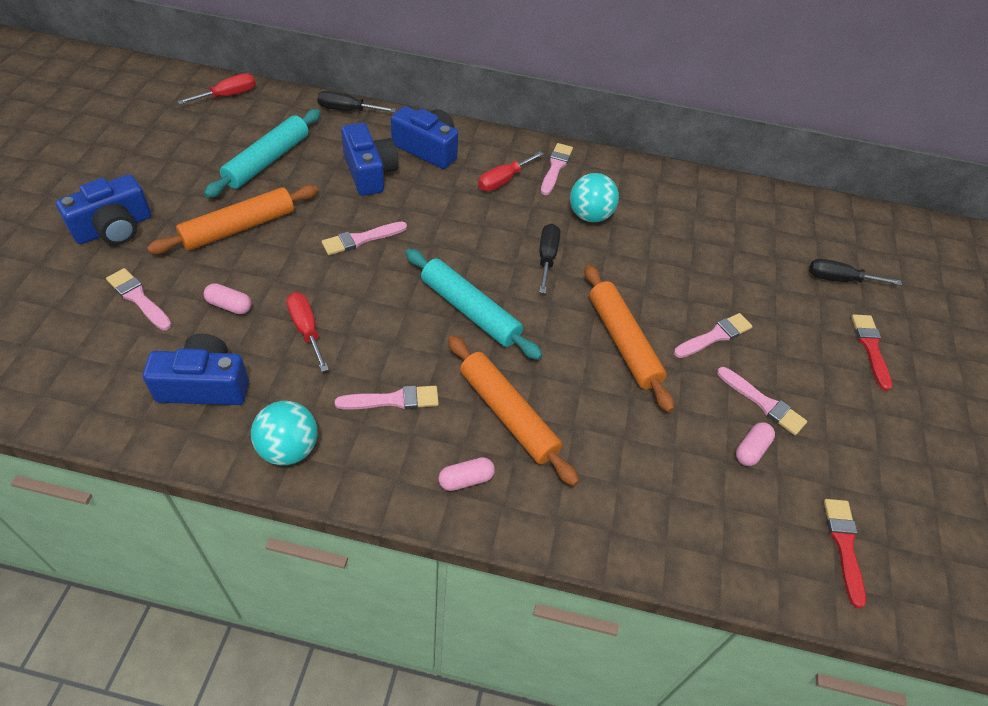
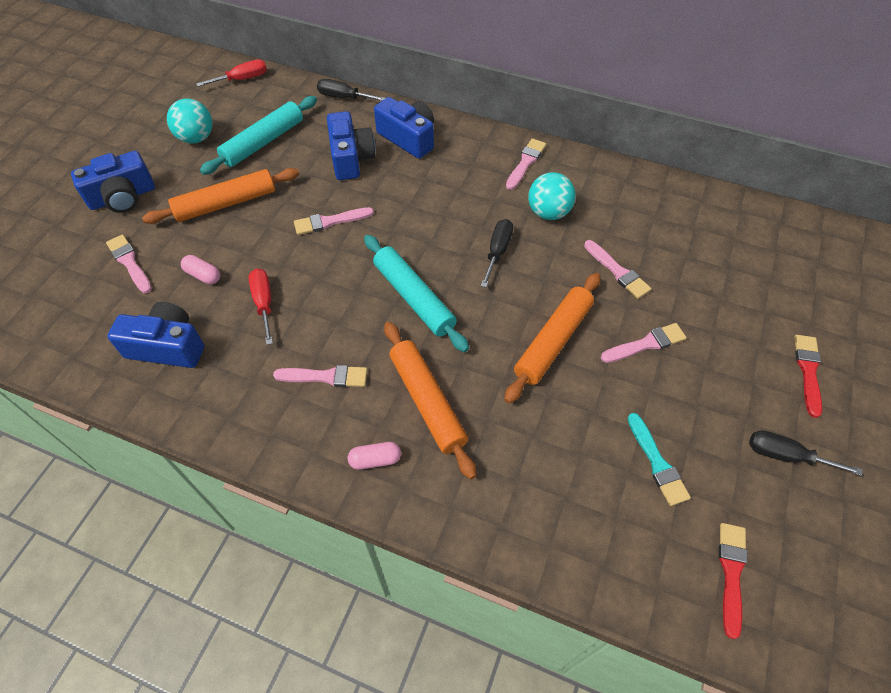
camera: 15 degrees right, 5 degrees up
(289, 449) = (226, 412): turquoise ball -> turquoise ball (196, 138)
(503, 180) = (472, 173): red screwdriver -> none
(623, 342) = (553, 341): orange rolling pin -> orange rolling pin turned 45 degrees clockwise
(751, 449) = (657, 463): pink capsule -> turquoise brush
(763, 403) = (680, 417): pink brush -> pink brush (618, 271)
(839, 279) = (790, 296): black screwdriver -> black screwdriver (785, 455)

